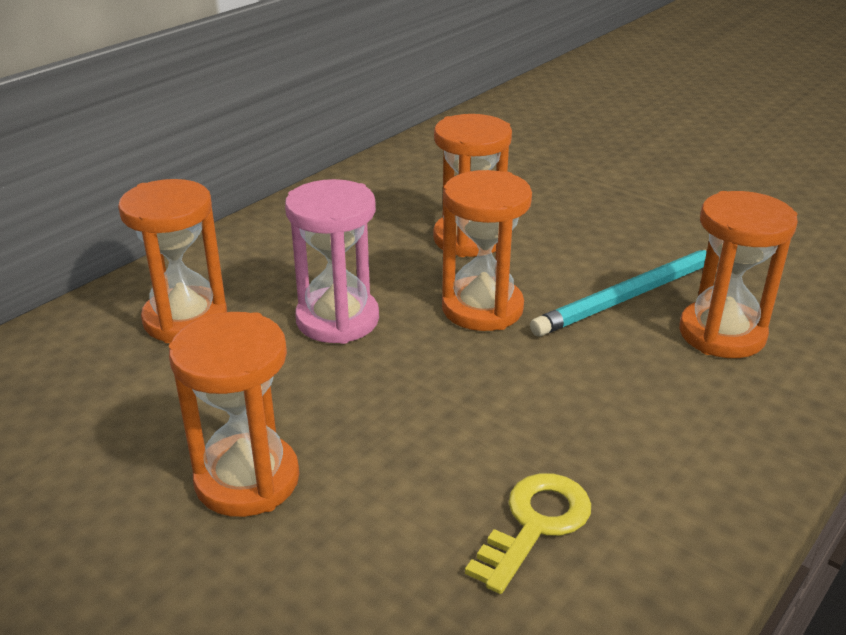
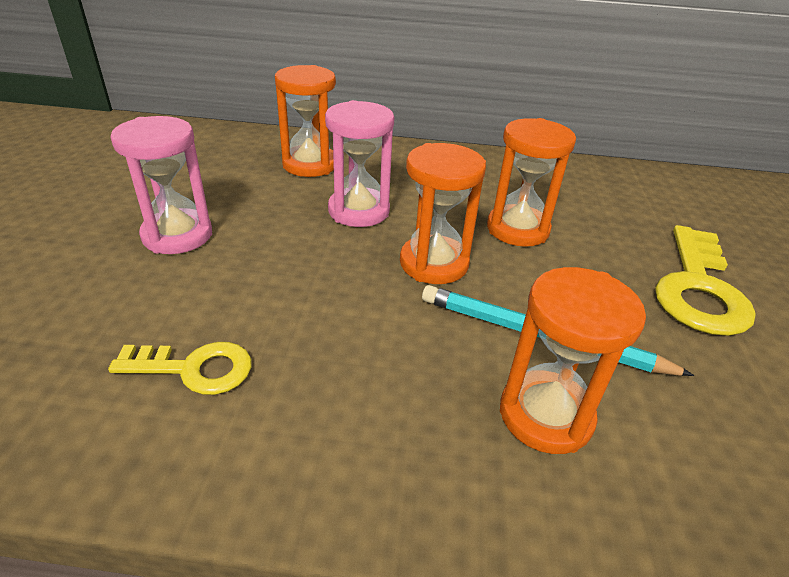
camera: 55 degrees right, 5 degrees up
(247, 480) = (177, 235): orange hourglass -> pink hourglass
(627, 198) = (698, 289): none -> yellow key

